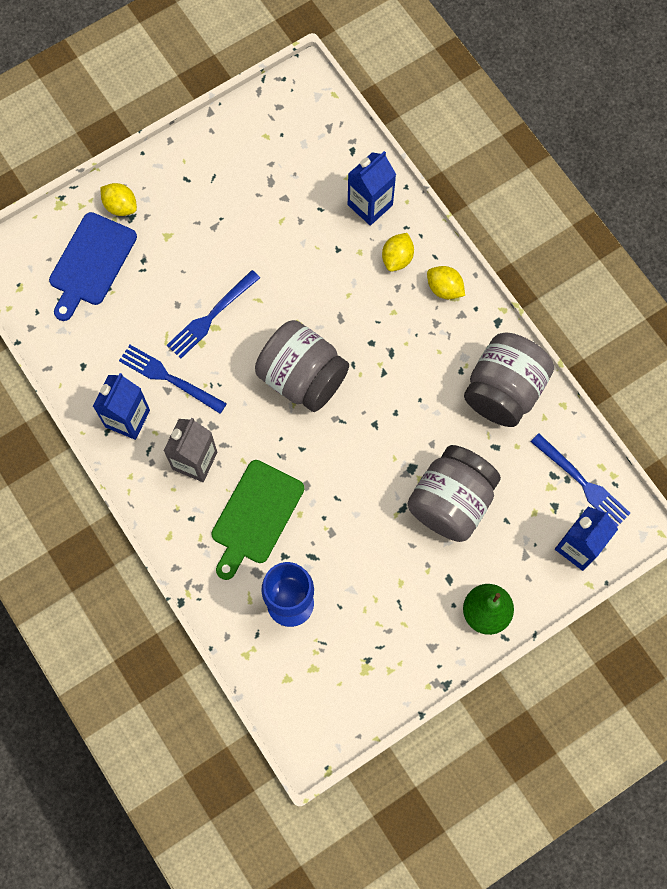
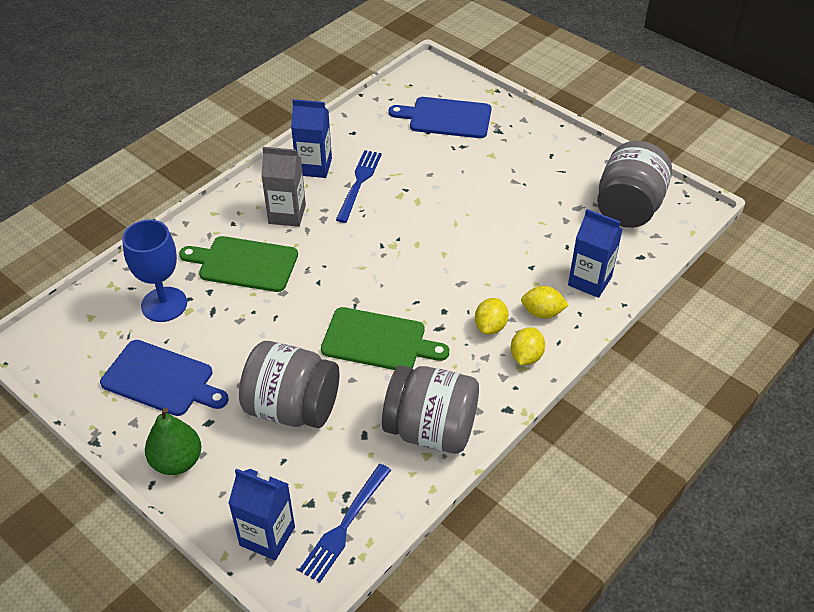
camera: 75 degrees right, 25 degrees down
(120, 206) = (505, 123): yellow lemon -> yellow lemon (490, 326)
(211, 316) = (426, 197): blue fork -> none
(302, 377) = (389, 268): grey jar -> grey jar (628, 207)
(388, 616) = (161, 379): none -> blue cutting board
(392, 410) = (378, 341): none -> green cutting board

